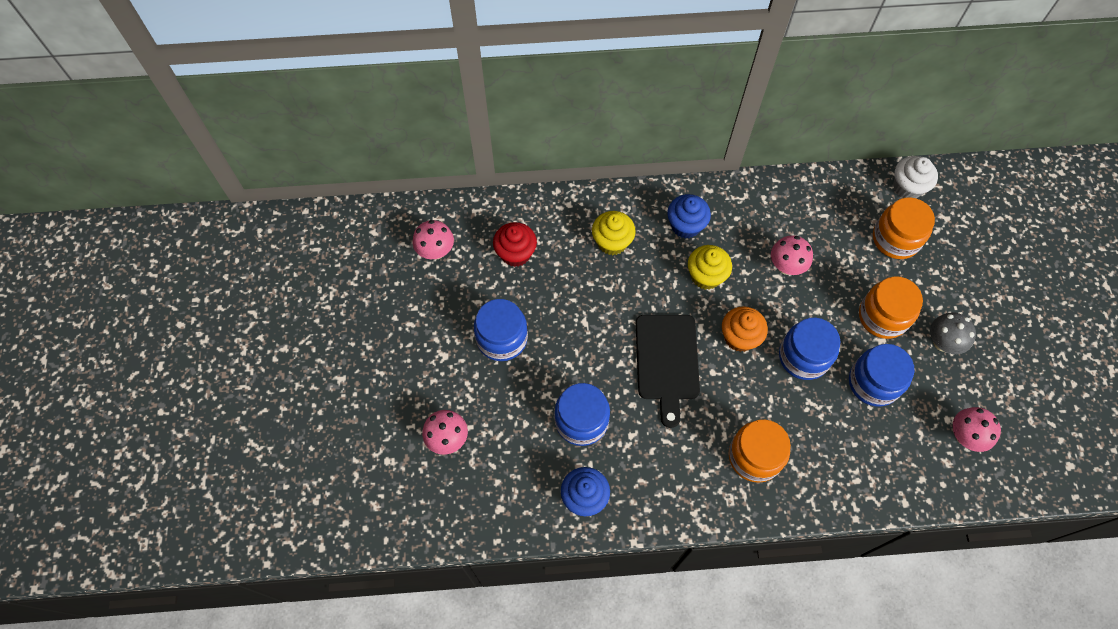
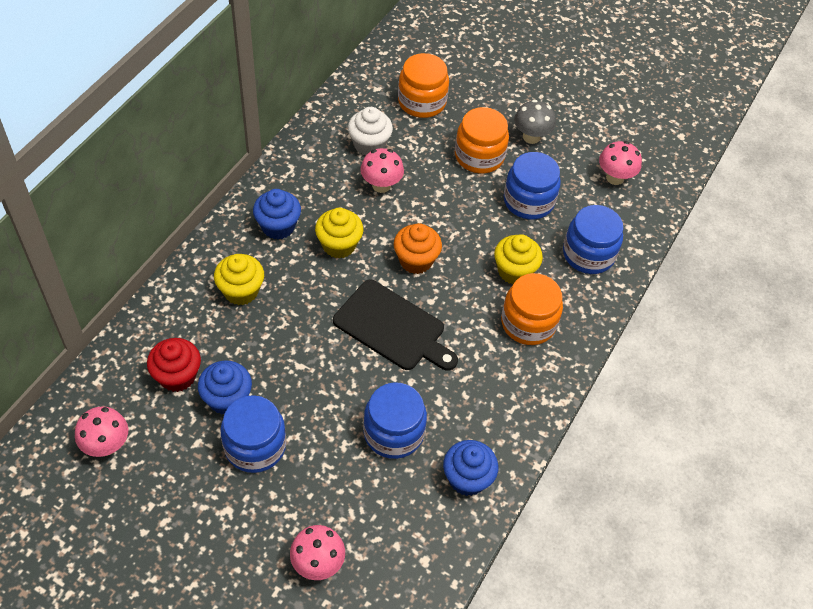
camera: 60 degrees left, 10 degrees down
(523, 296) = (227, 399): none -> blue cupcake
(794, 415) = (514, 271): none -> yellow cupcake
(803, 357) = (470, 230): blue jar -> blue jar (588, 254)
(907, 187) = (385, 64): white cupcake -> white cupcake (369, 145)

